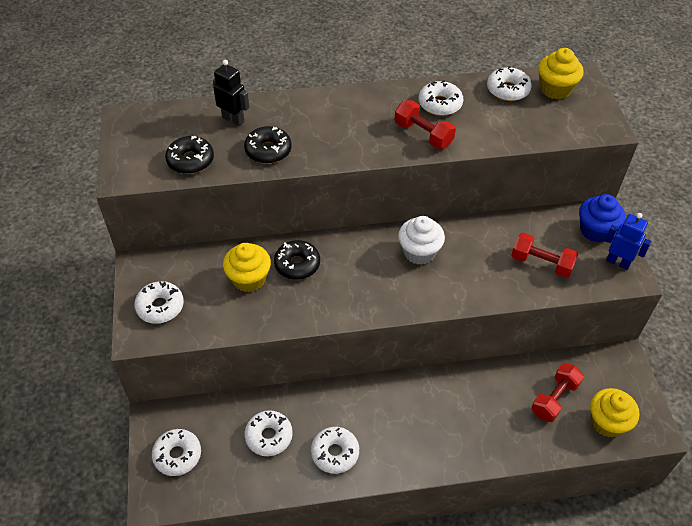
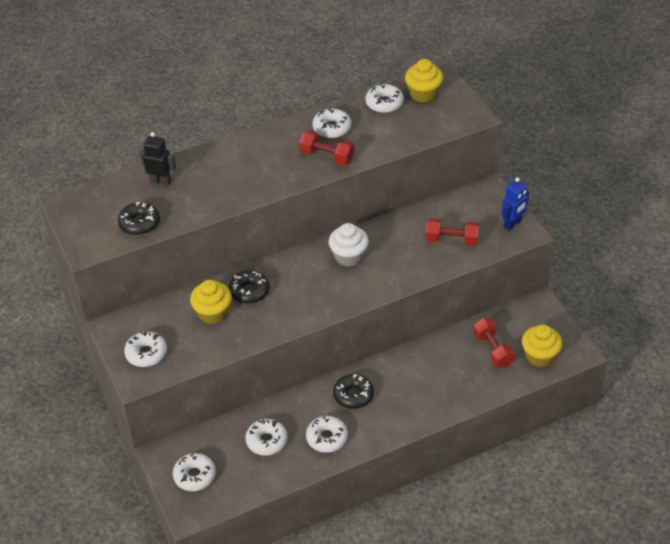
camera: 15 degrees left, 5 degrees down
(268, 150) = (202, 200): black donut -> black donut (353, 395)
(554, 398) = (493, 350): red dumbbell -> red dumbbell turned 45 degrees counterclockwise
(595, 230) = (488, 203): blue cupcake -> none
(618, 262) = (513, 224): blue robot -> blue robot turned 120 degrees clockwise

